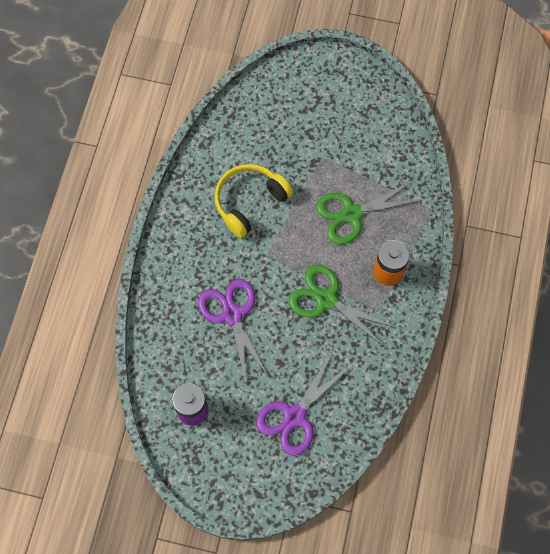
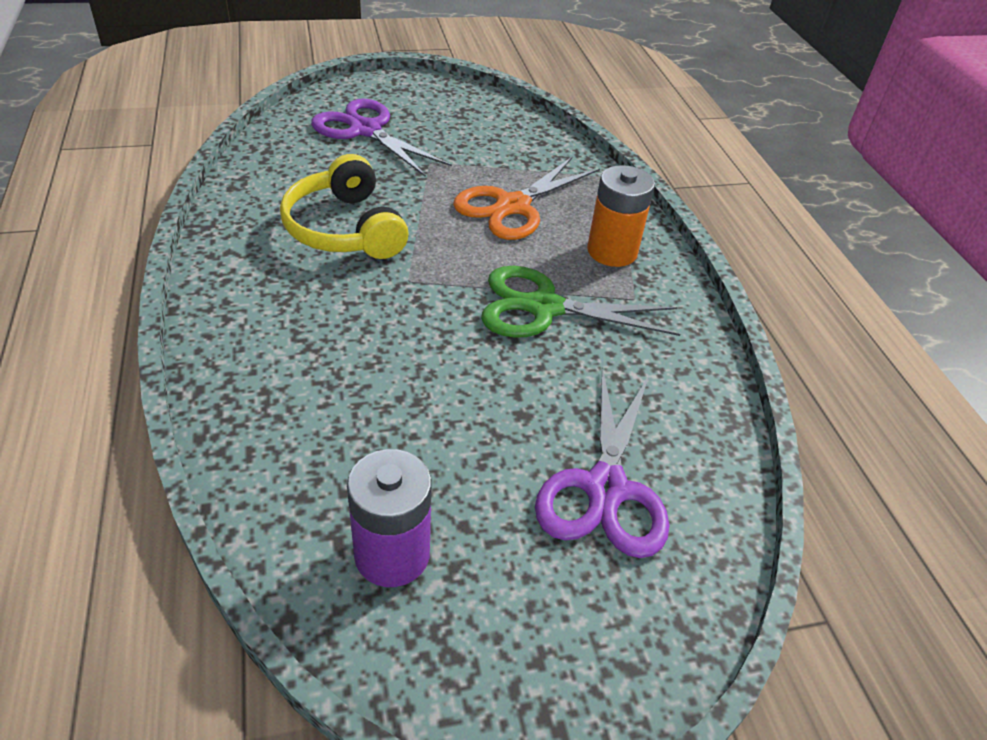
camera: 30 degrees left, 25 degrees down
(232, 314) = (392, 372): purple scissors -> purple scissors (365, 130)
(250, 202) = (345, 229): yellow headphones -> yellow headphones turned 45 degrees counterclockwise
(351, 214) = (512, 206): green scissors -> orange scissors

